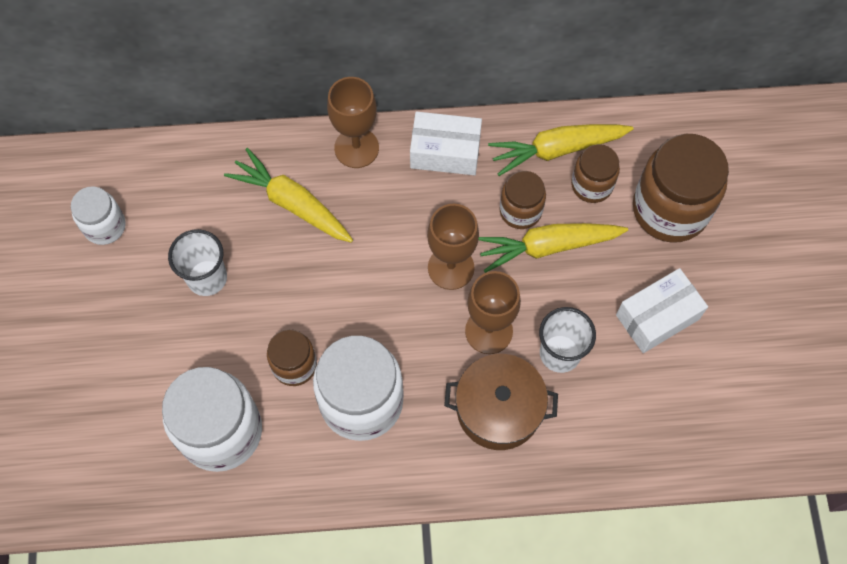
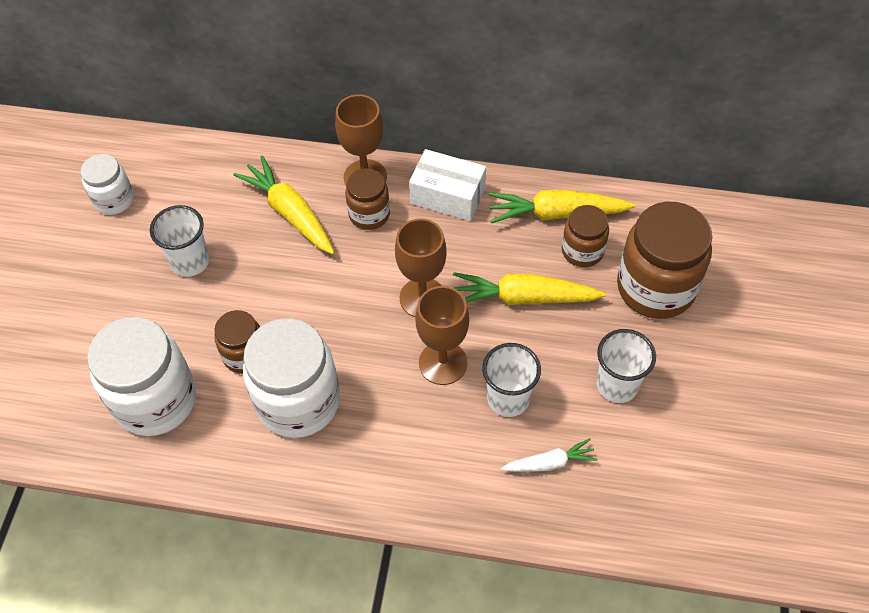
camera: 15 degrees right, 10 degrees down
(498, 409) = (431, 438): brown pot -> none
(520, 211) = (505, 260): brown jar -> brown jar (369, 214)
(614, 409) = (549, 463): none -> white carrot
(657, 317) = (617, 385): white box -> white cup

